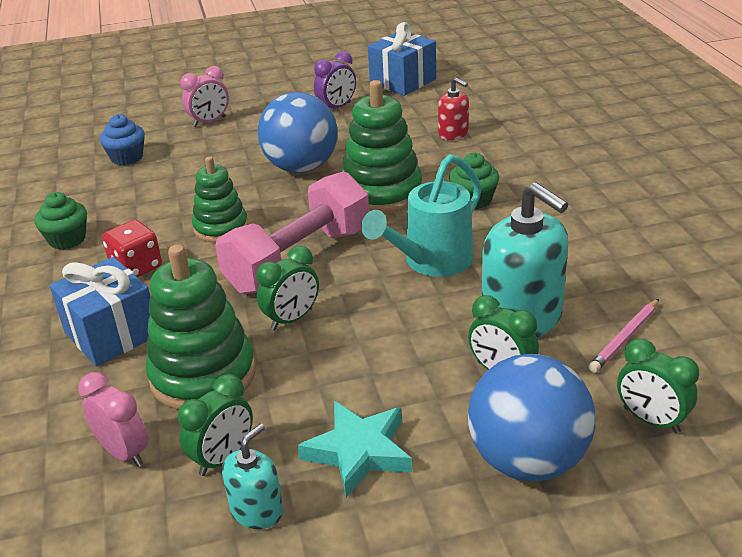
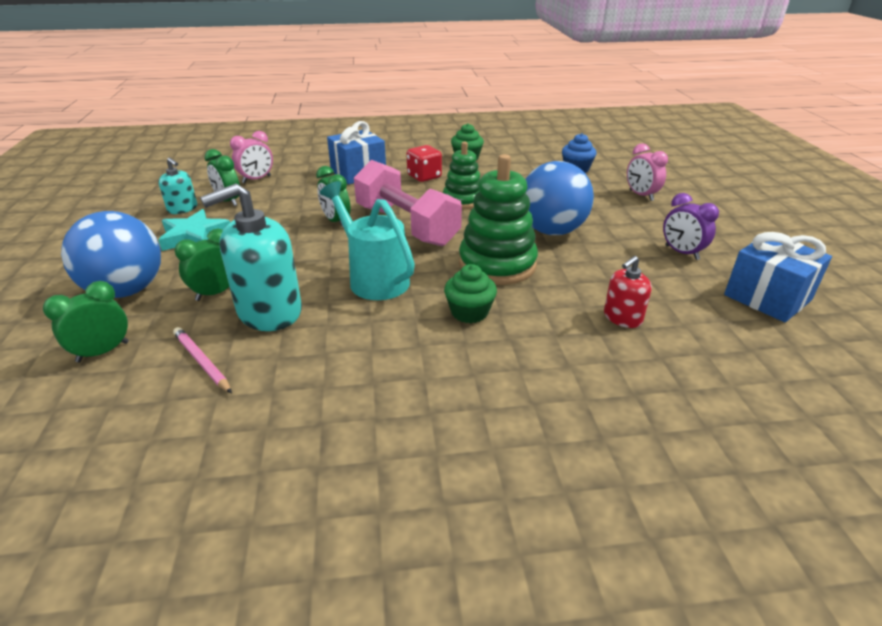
camera: 95 degrees right, 0 degrees up
(203, 375) = (301, 196): green stacking toy -> none

